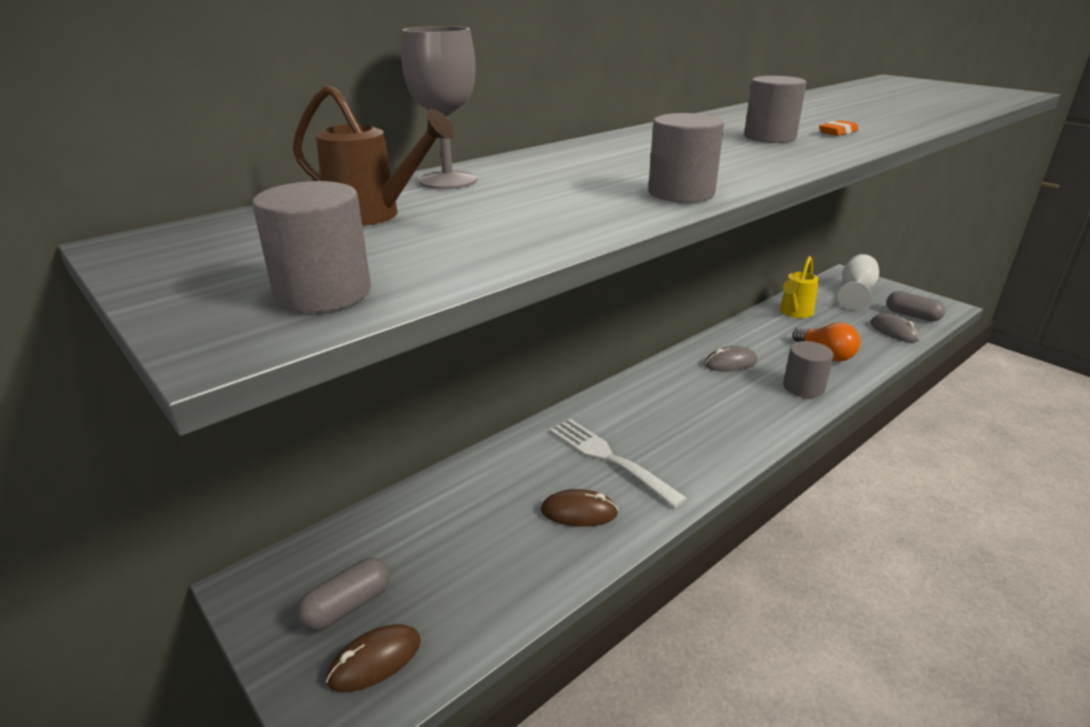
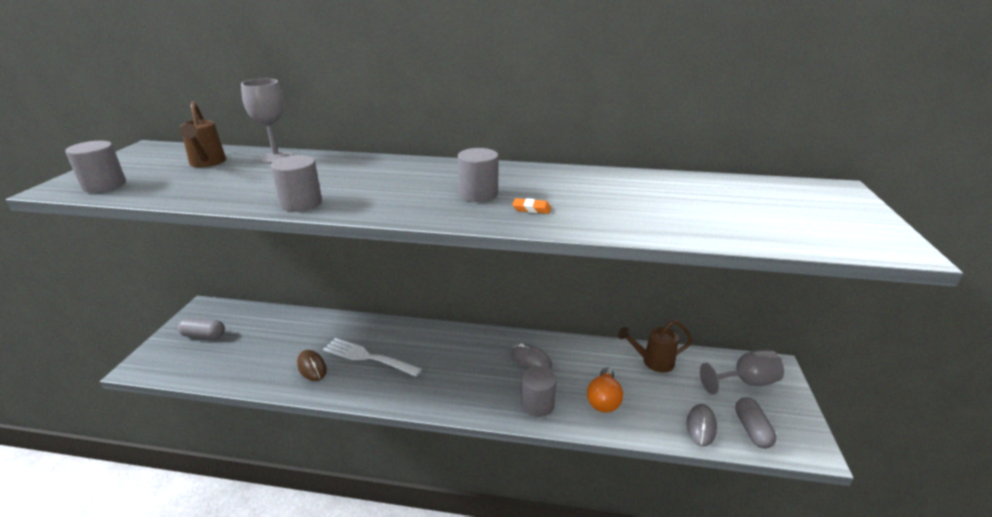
camera: 50 degrees right, 0 degrees up
(375, 660) = (176, 358): brown mouse -> none
(611, 459) = (369, 357): white fork -> white fork turned 75 degrees counterclockwise
(794, 313) = (652, 362): yellow watering can -> brown watering can
(855, 292) = (745, 382): white goblet -> grey goblet

